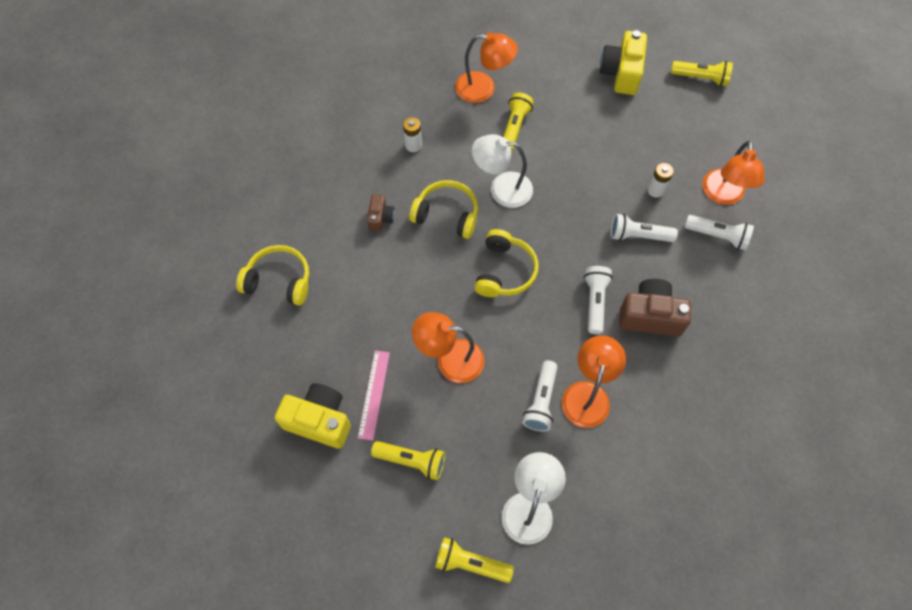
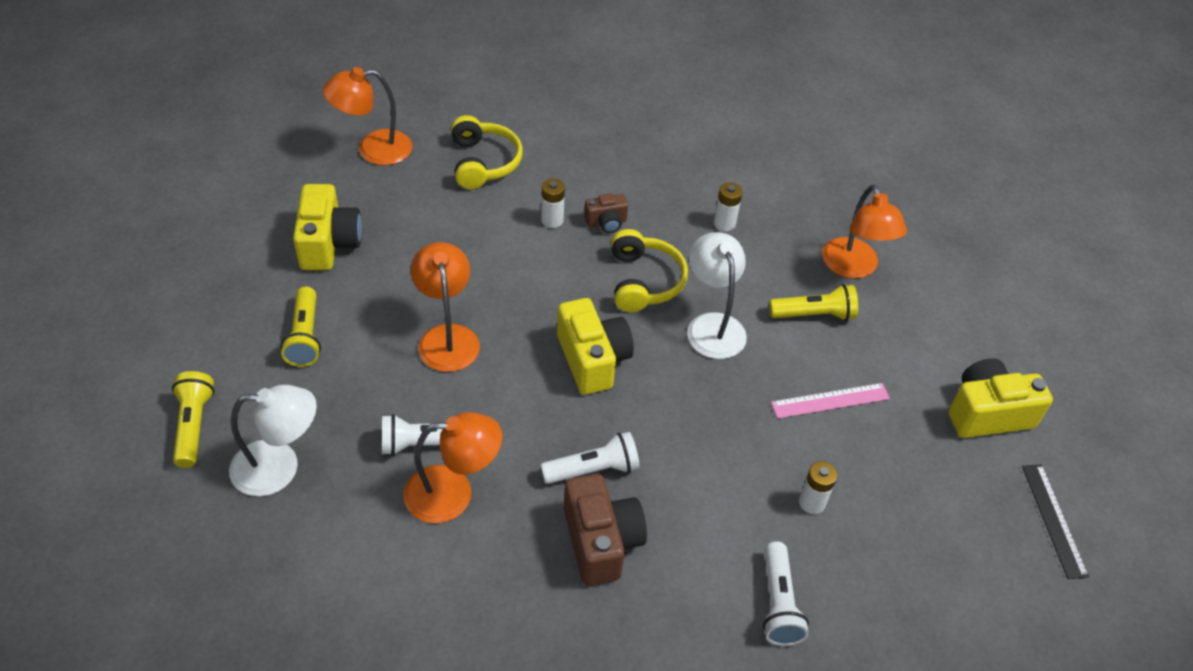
camera: 65 degrees right, 15 degrees down
(363, 253) = (552, 220): none -> white battery
(374, 394) = (376, 280): pink ruler -> pink ruler (830, 401)
(505, 271) = (592, 359): yellow headphones -> yellow camera
(638, 236) = (723, 497): white flashlight -> none
(701, 78) = (1053, 520): yellow flashlight -> black ruler
(723, 195) = (855, 596): orange lamp -> orange lamp (373, 149)

